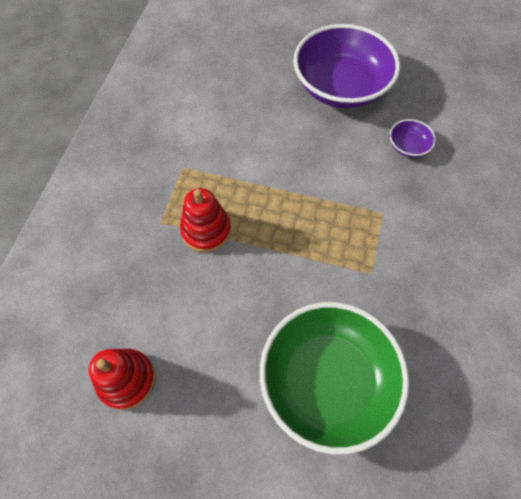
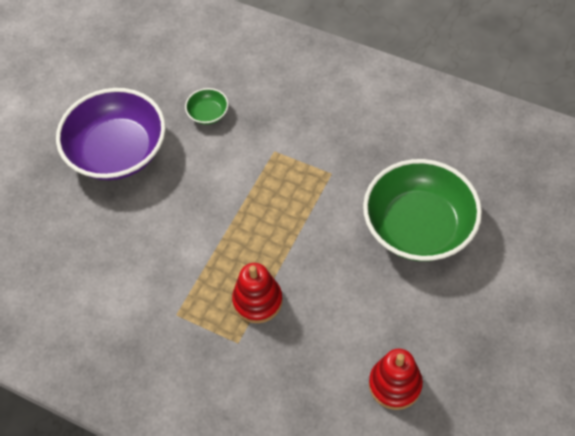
camera: 75 degrees left, 5 degrees down
(408, 146) = (208, 113): purple bowl -> green bowl

